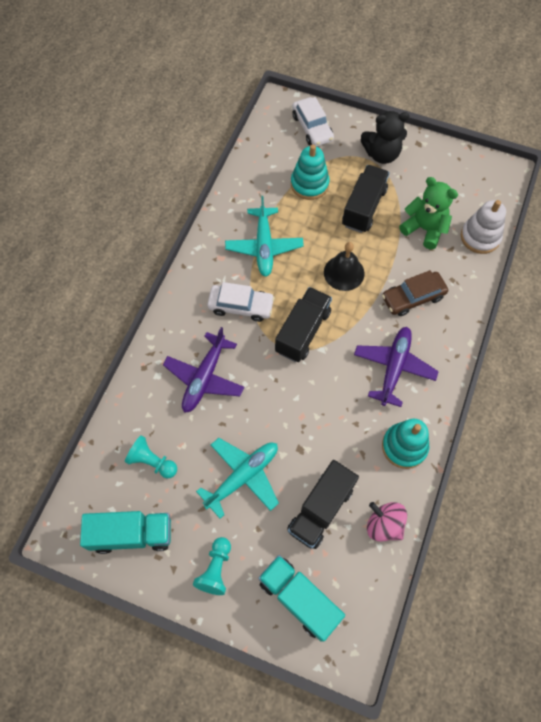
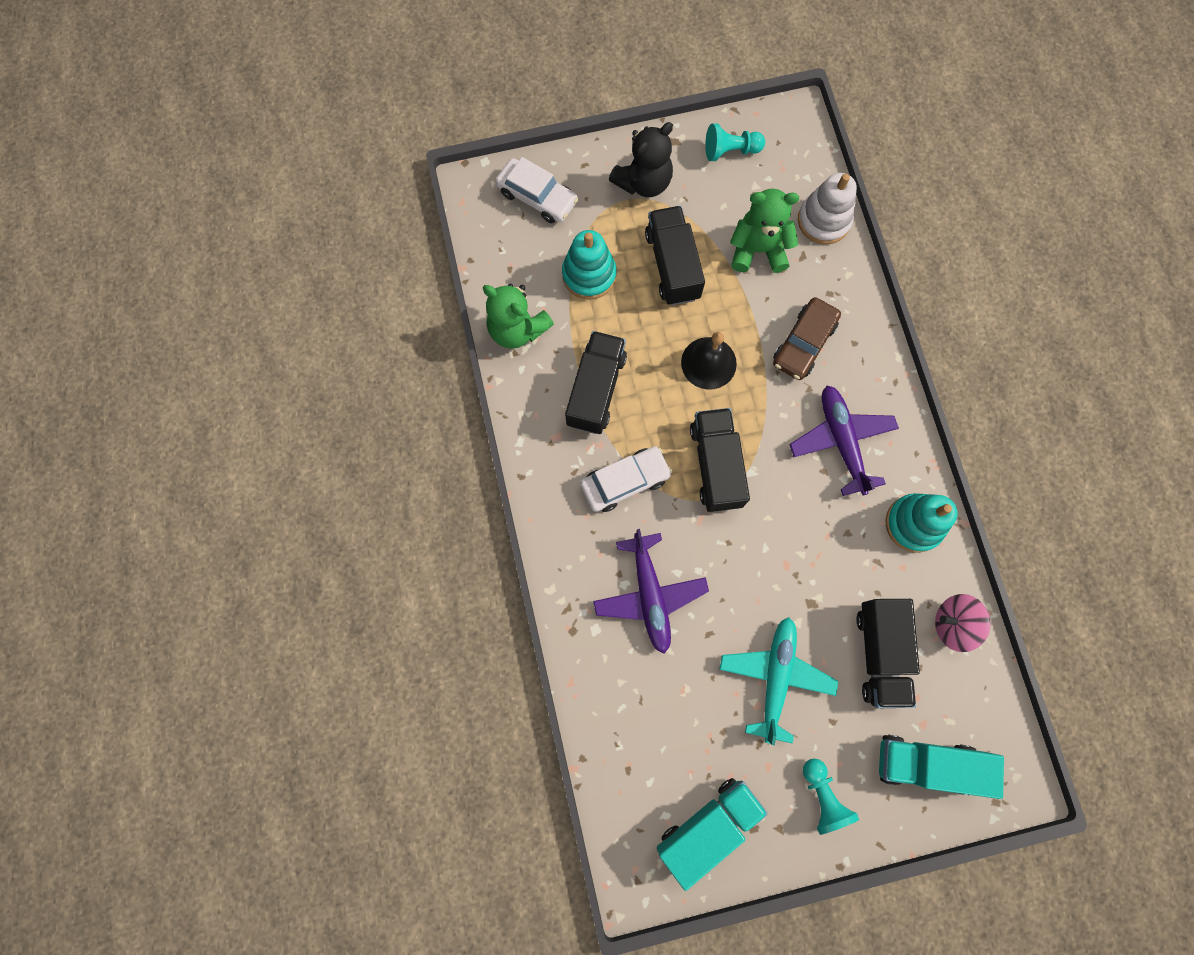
camera: 35 degrees left, 10 degrees up
(152, 462) = (667, 731): turquoise pawn -> turquoise pawn (730, 151)
(245, 188) = (517, 329): none -> green teddy bear
(264, 247) = (596, 390): turquoise plane -> black truck

